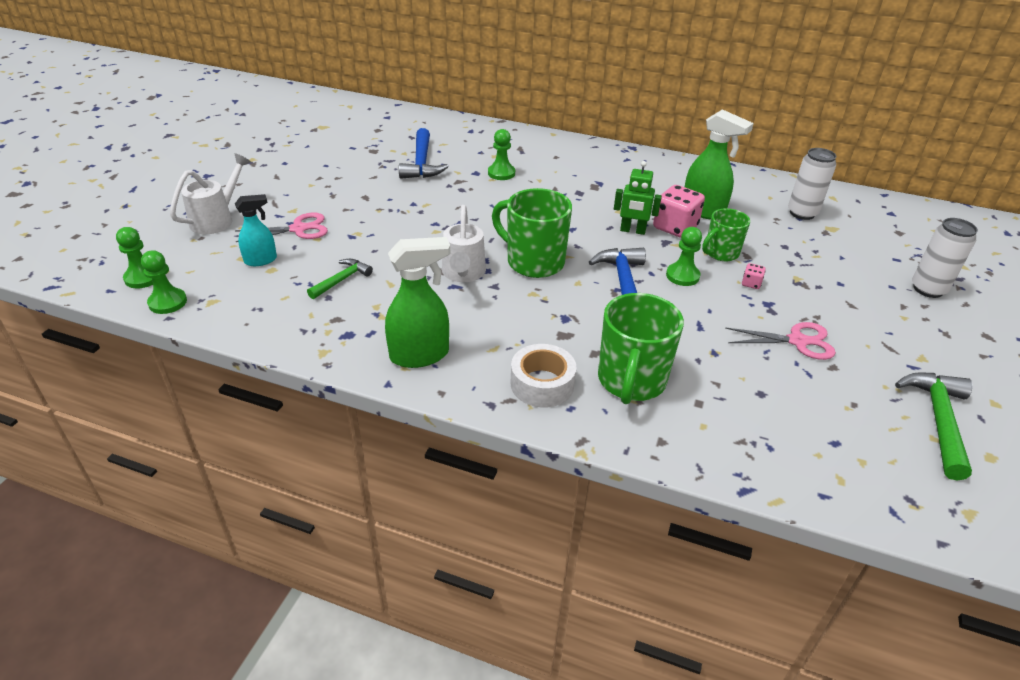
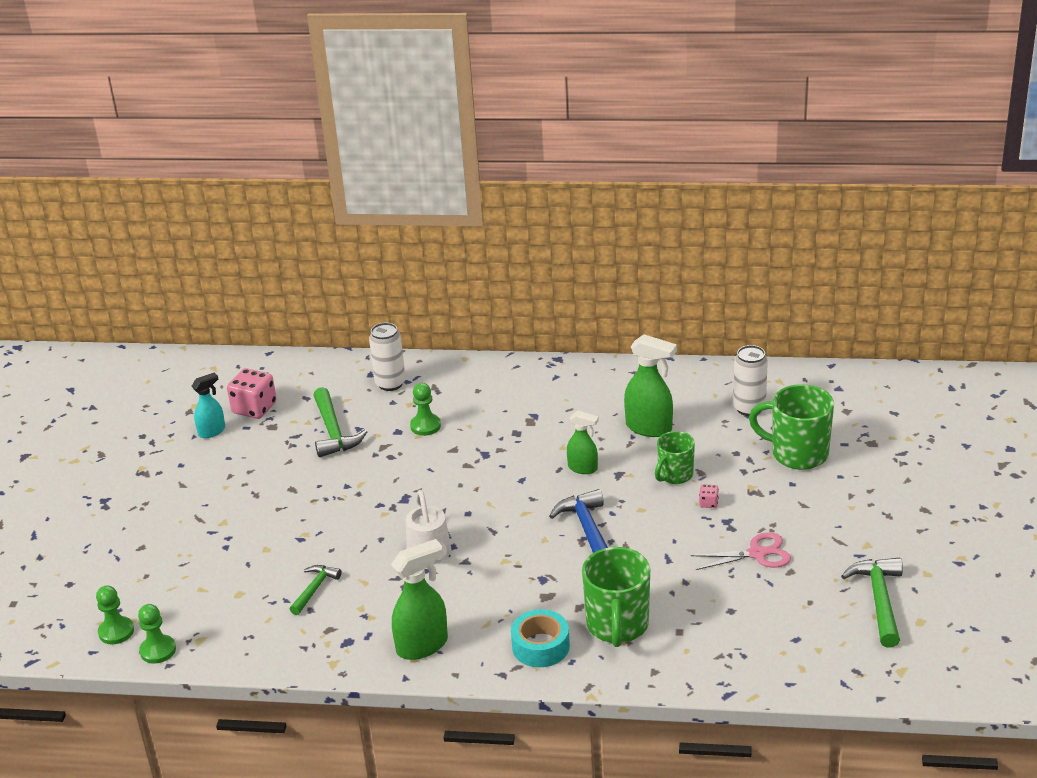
camera: 10 degrees left, 5 degrees down
(217, 219) = (149, 551): white watering can -> none
(261, 260) = (223, 586): turquoise spray bottle -> turquoise spray bottle (212, 431)
(298, 229) = (241, 543): pink scissors -> none
(421, 163) = (333, 432): blue hammer -> green hammer
(533, 262) = (494, 526): green mug -> green mug (797, 453)
(542, 384) = (540, 646): white tape -> turquoise tape
(632, 231) = (583, 468): green robot -> green spray bottle
(675, 227) = (624, 455): pink dice -> pink dice (254, 408)
(682, 276) = (642, 509): green pawn -> none
(928, 289) = (873, 471): white can -> white can (390, 383)

